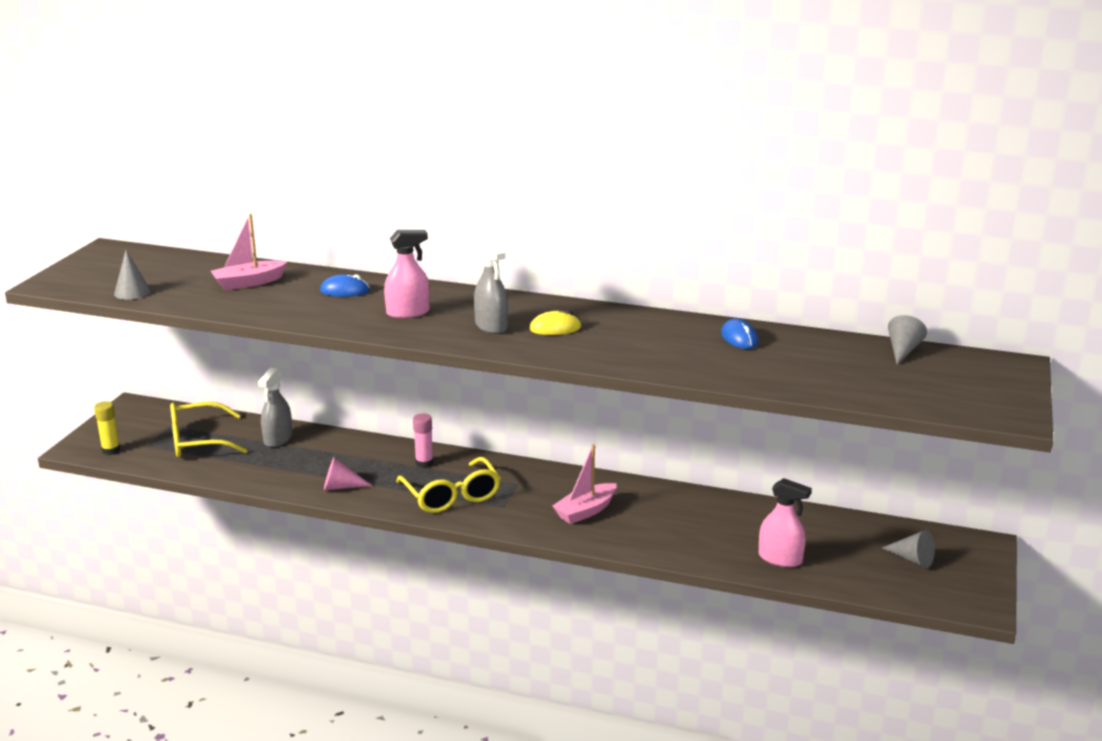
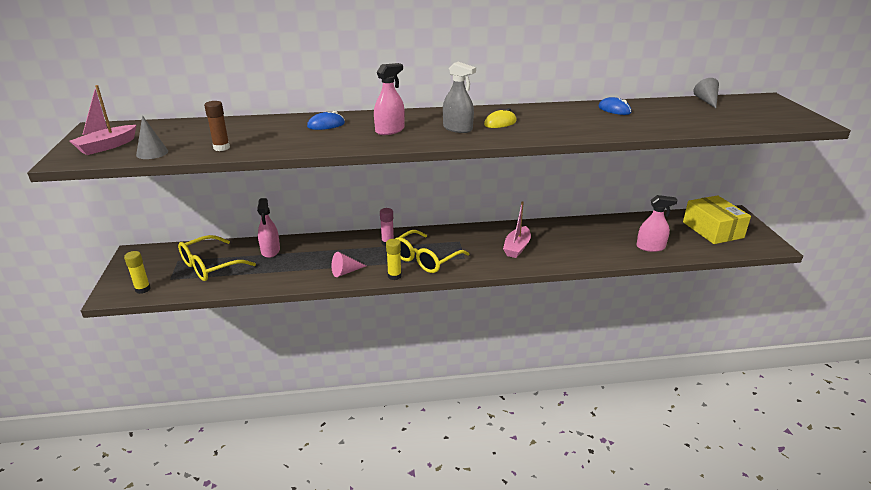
camera: 25 degrees left, 5 degrees up
(204, 299) = (221, 148): none -> brown glue stick
(248, 283) = (245, 131): pink boat -> pink boat (107, 146)
(278, 439) = (270, 251): grey spray bottle -> pink spray bottle
(393, 507) = (394, 276): none -> yellow glue stick
(451, 496) = (425, 259): yellow glasses -> yellow glasses turned 90 degrees clockwise
(912, 559) = (712, 230): grey cone -> yellow box

